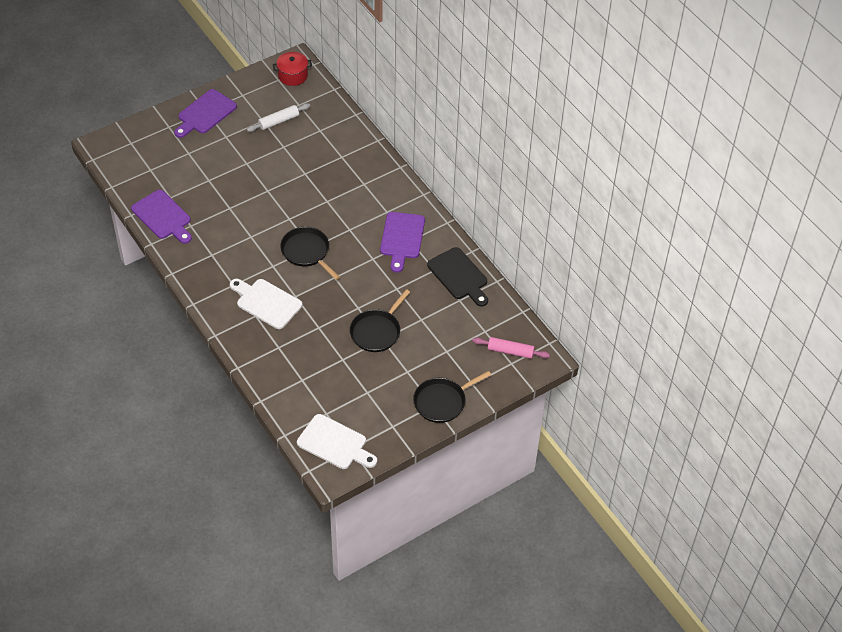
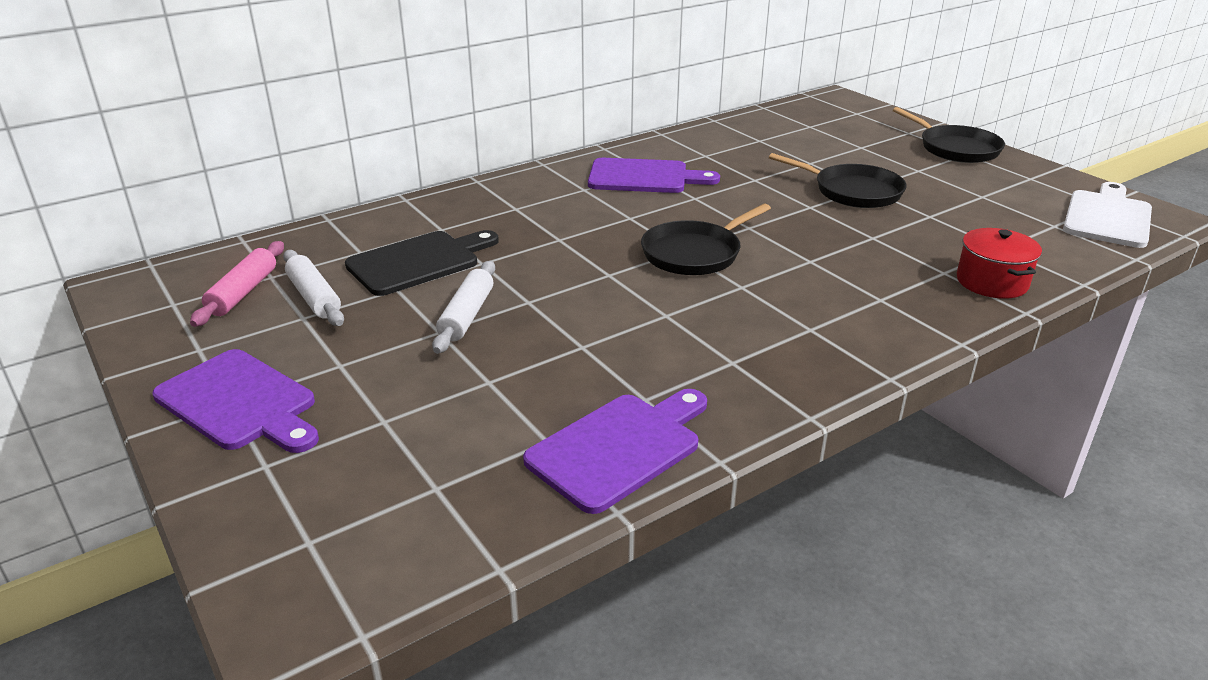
camera: 90 degrees left, 20 degrees down
(258, 171) = (467, 316): none -> white rolling pin
(266, 302) = (841, 289): white cutting board -> none
(293, 75) = (171, 286): red pot -> red pot (992, 282)
(459, 276) = (712, 140): black cutting board -> black cutting board (418, 262)
(510, 351) = (837, 113): pink rolling pin -> pink rolling pin (243, 292)

